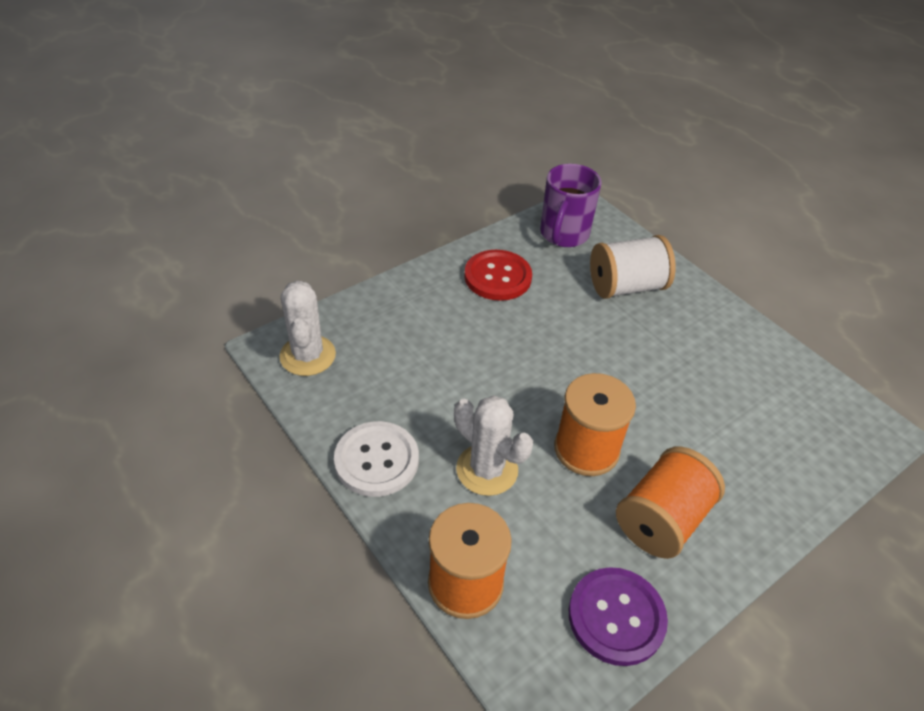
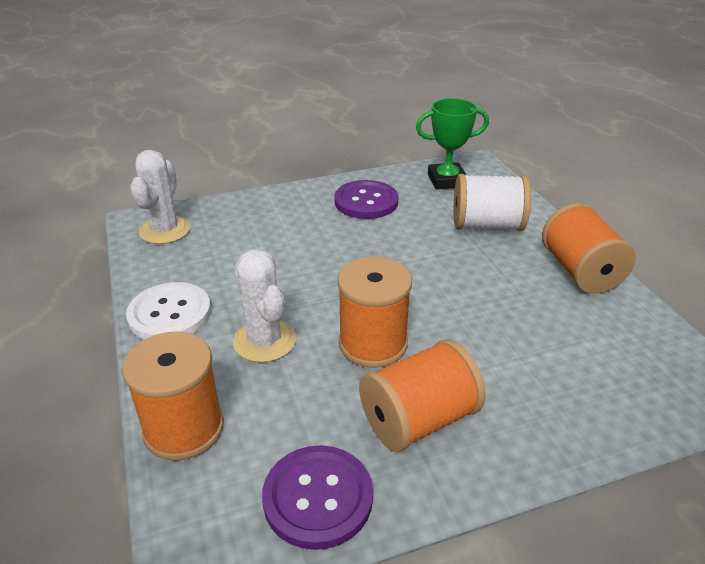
camera: 20 degrees right, 10 degrees down
(497, 277) = (366, 201): red button -> purple button
(563, 234) = (446, 180): purple mug -> green trophy
(728, 327) = (580, 272): none -> orange spool

